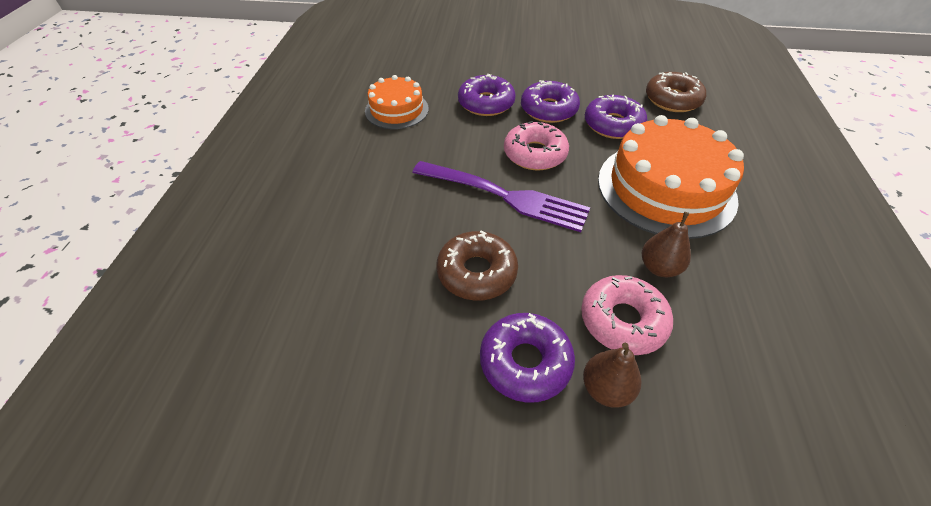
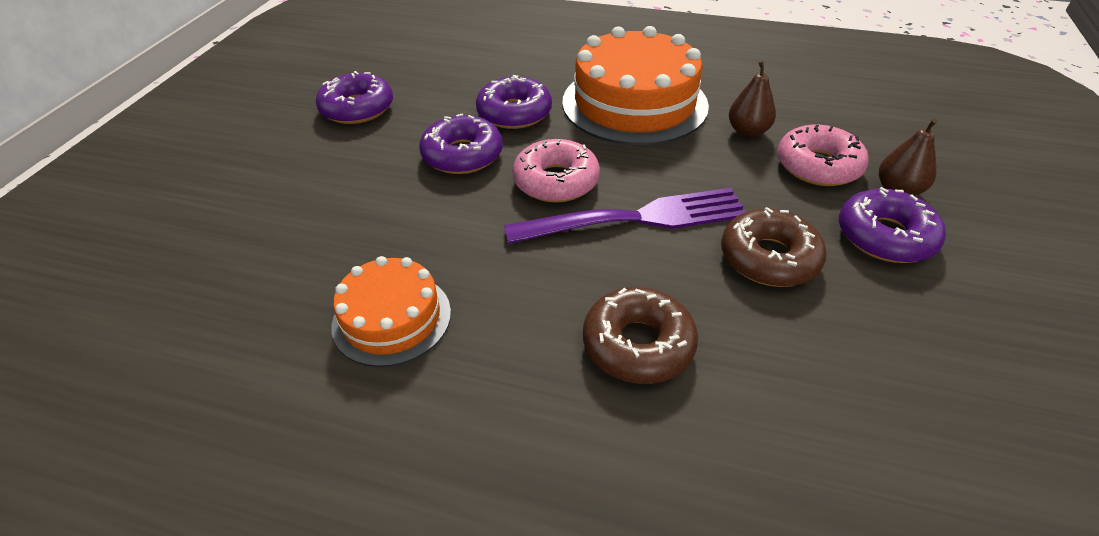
camera: 80 degrees left, 5 degrees down
(486, 103) = (421, 210): purple donut -> purple donut (357, 108)
(503, 196) = (635, 219): purple fork -> purple fork turned 45 degrees clockwise
(672, 100) = (481, 66): brown donut -> brown donut (638, 344)

